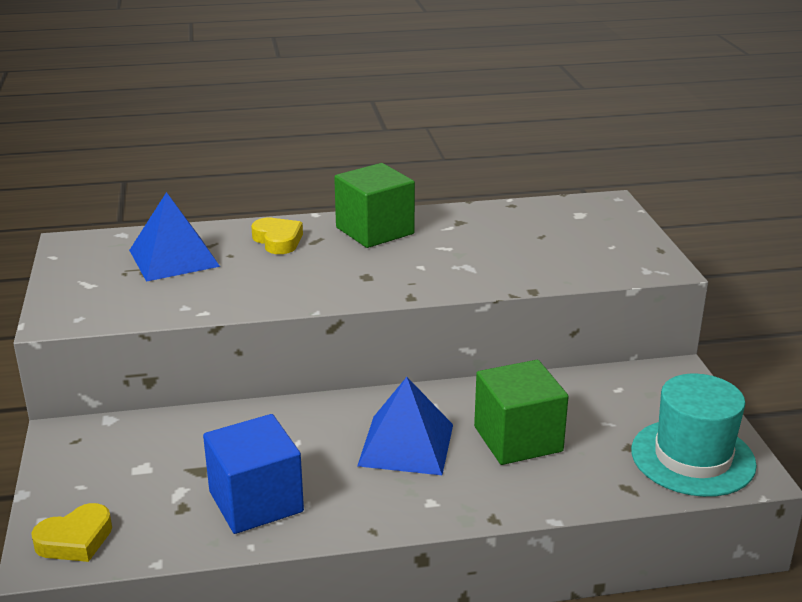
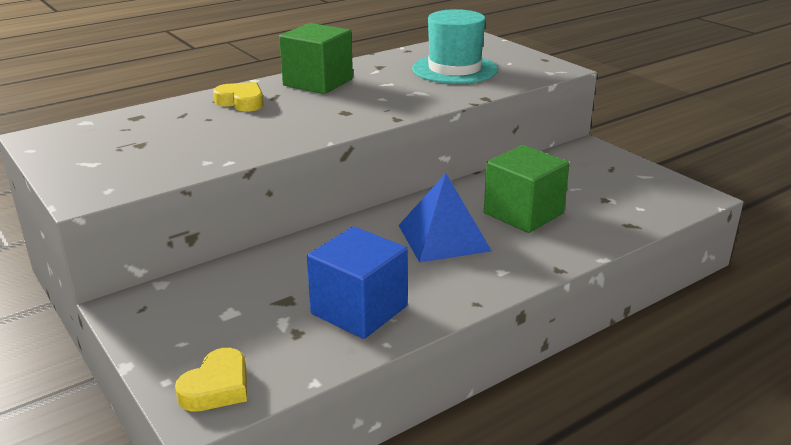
camera: 25 degrees left, 0 degrees up
(174, 258) = (157, 130): blue pyramid -> none
(692, 457) = (652, 195): turquoise hat -> turquoise hat (454, 69)

